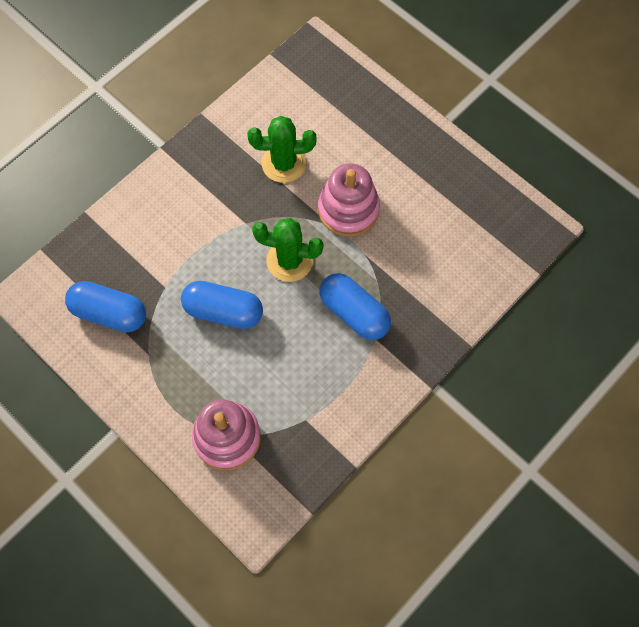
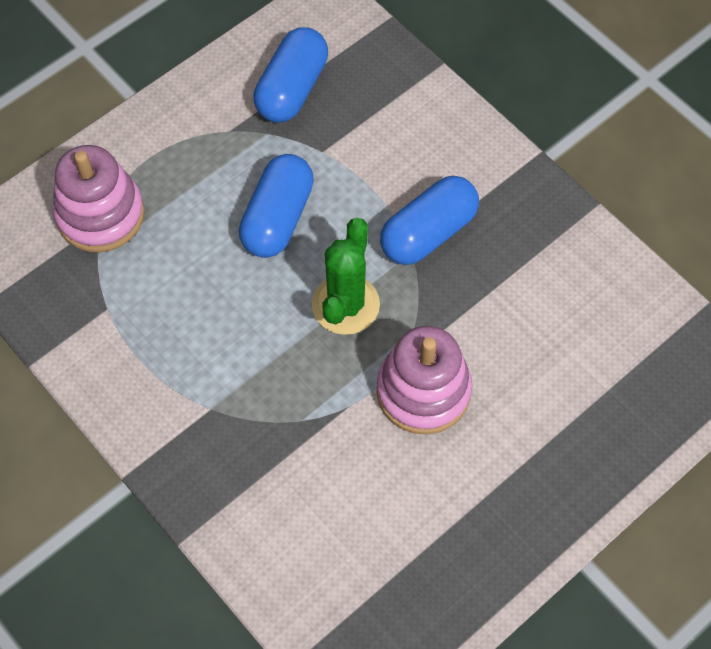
camera: 95 degrees right, 5 degrees down
(284, 163) = (507, 308): green cactus -> none
(354, 313) = (253, 383): blue capsule -> blue capsule (428, 232)

